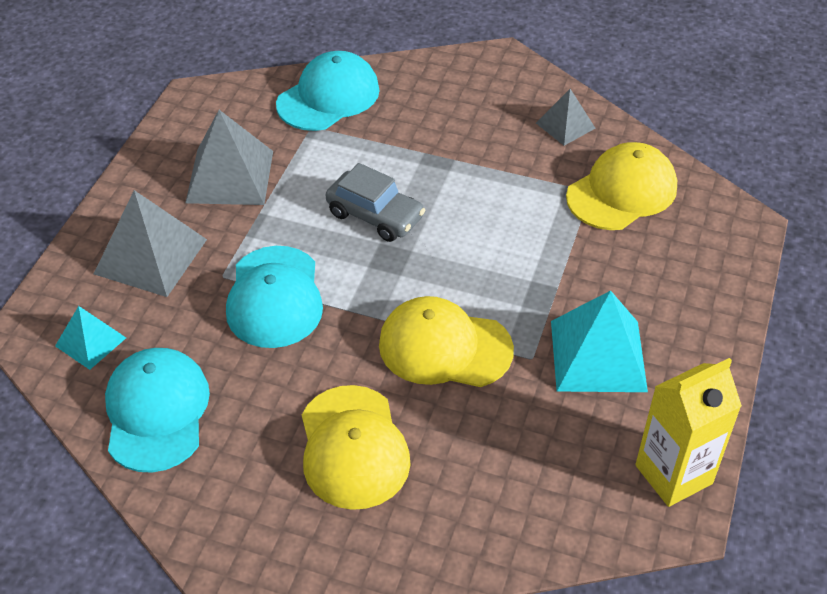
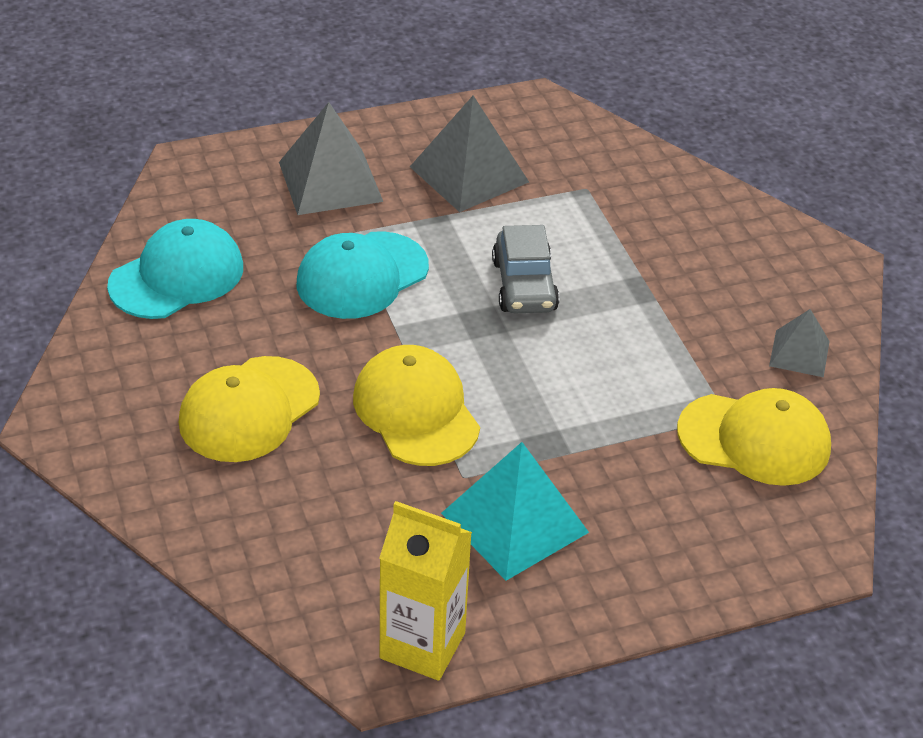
camera: 50 degrees right, 5 degrees down
(90, 342) = (209, 201): turquoise pyramid -> none
(328, 97) = (638, 178): turquoise cap -> none

